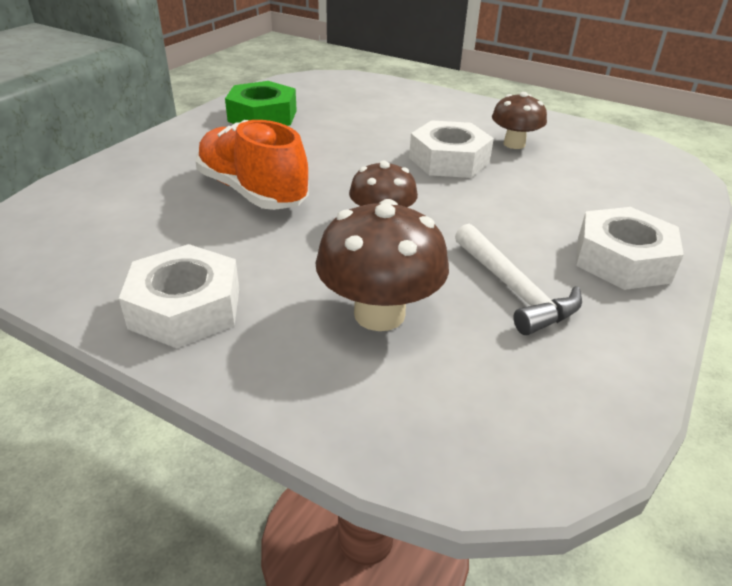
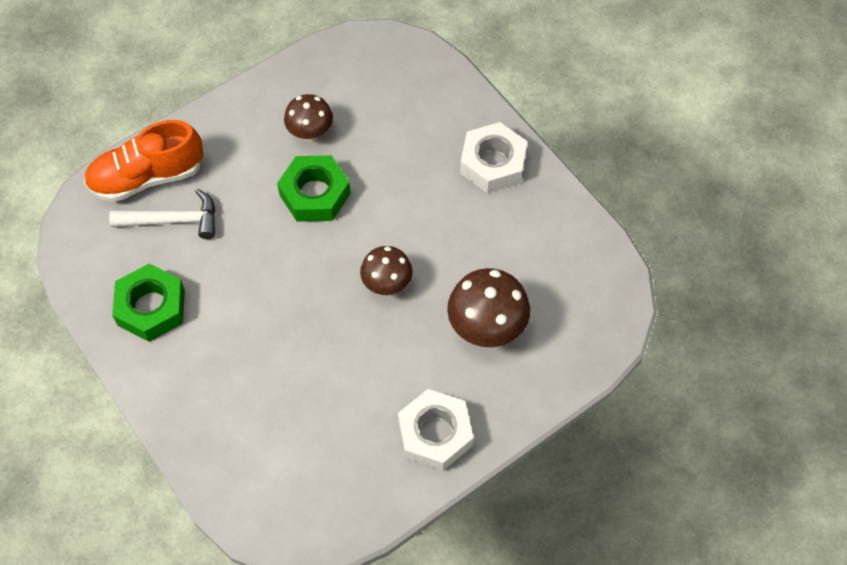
camera: 65 degrees left, 25 degrees up
(252, 192) = (300, 356): orange shoe -> orange shoe (147, 177)
(449, 160) = (315, 194): white nut -> green nut
(514, 290) = (495, 242): white hammer -> white hammer (173, 220)

